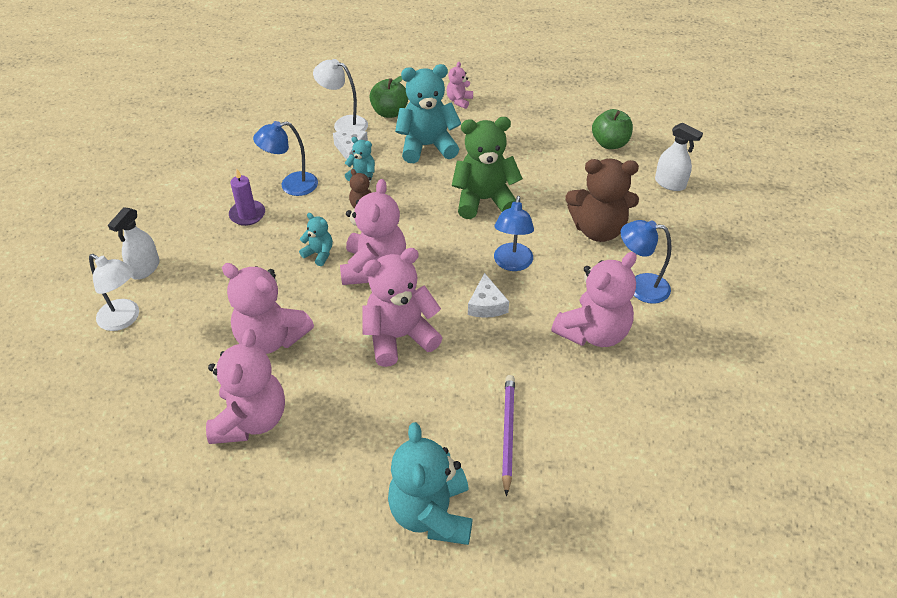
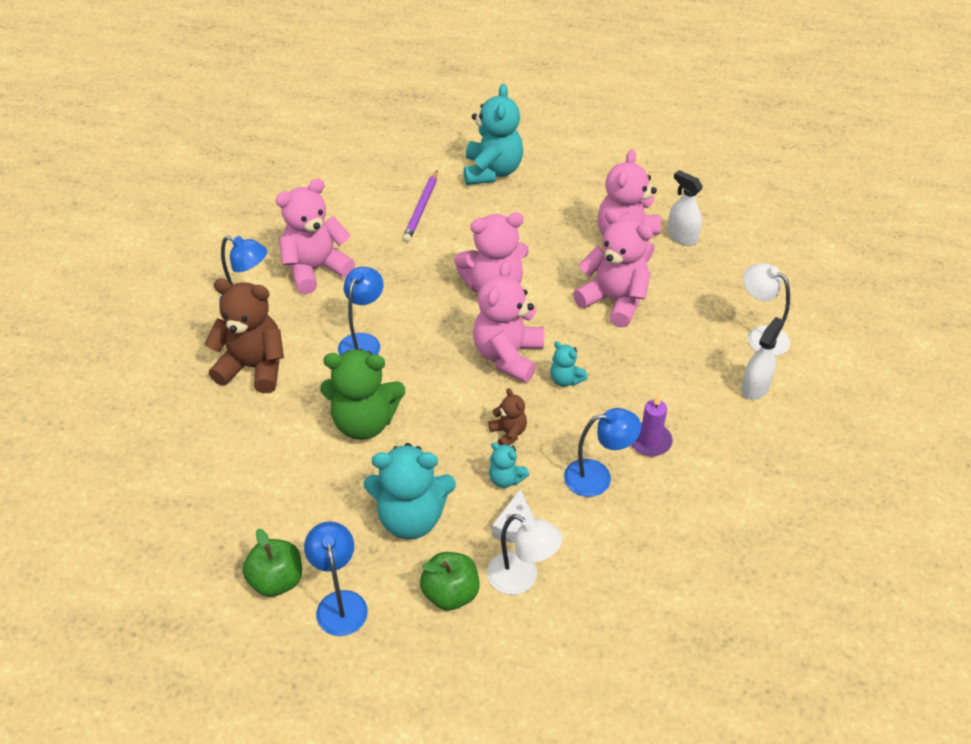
camera: 170 degrees left, 0 degrees up
(459, 101) = (340, 603): pink teddy bear -> blue lamp
(486, 305) = (404, 305): white cheese -> none
(610, 143) = (167, 487): green apple -> green apple (276, 580)
(670, 183) = (134, 414): white spray bottle -> white spray bottle (682, 237)

